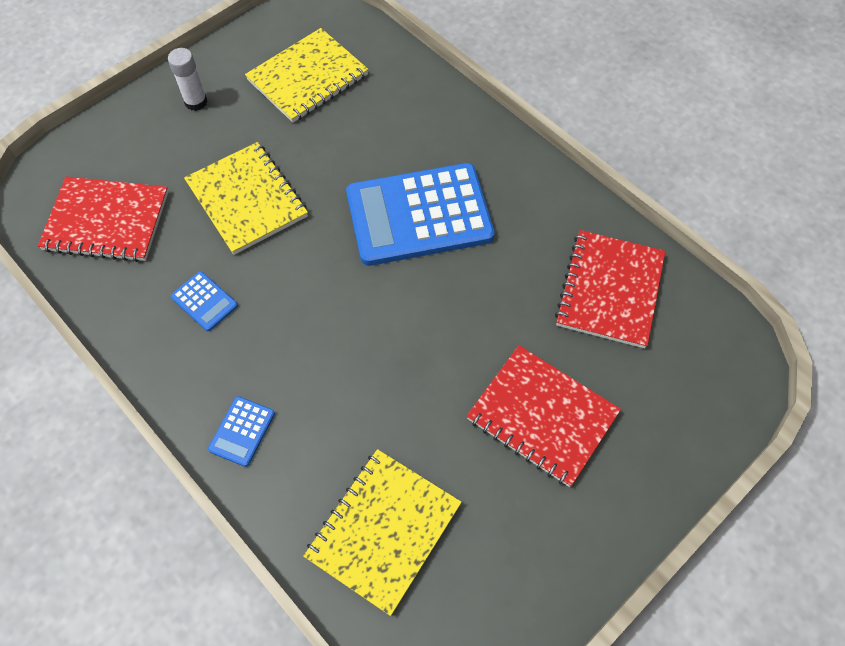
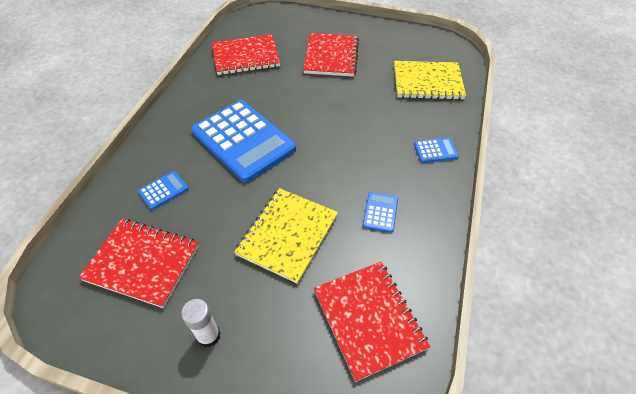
camera: 120 degrees left, 10 degrees down
(308, 78) = (143, 263): yellow notebook -> red notebook
(390, 116) = (163, 190): none -> blue calculator

